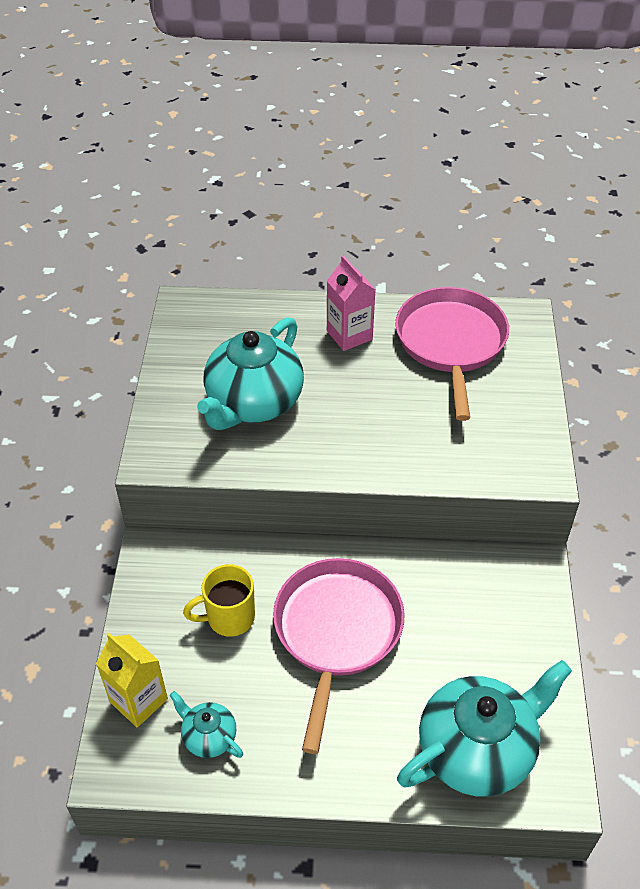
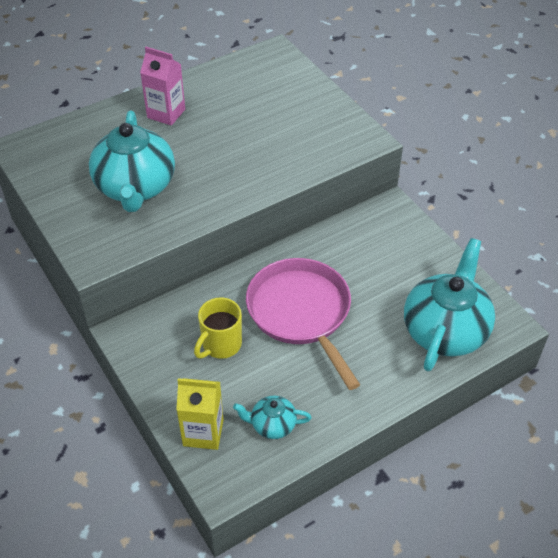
camera: 35 degrees left, 0 degrees up
(451, 343) = (241, 88): pink pan -> none

